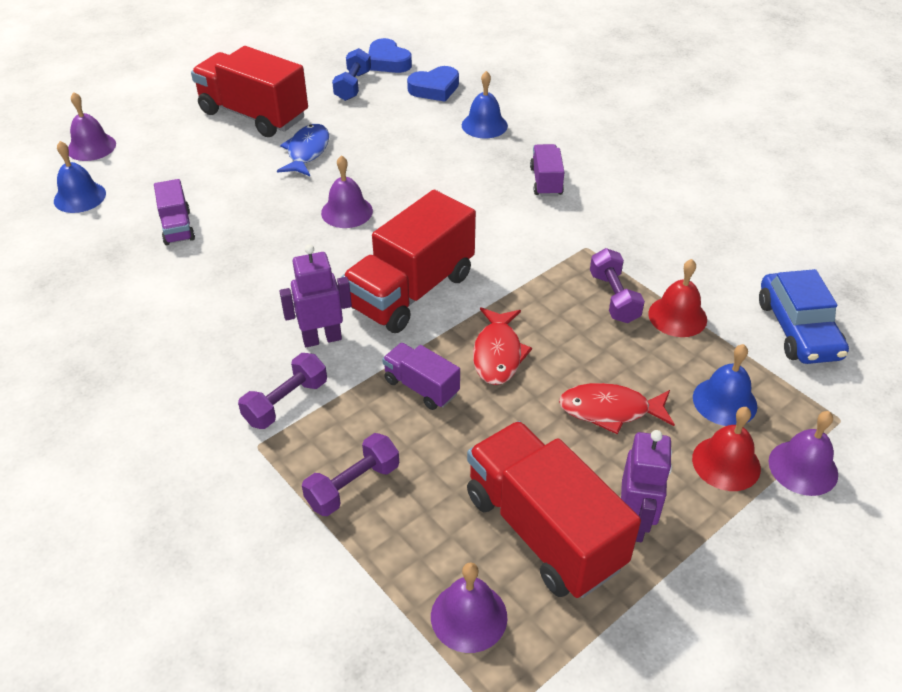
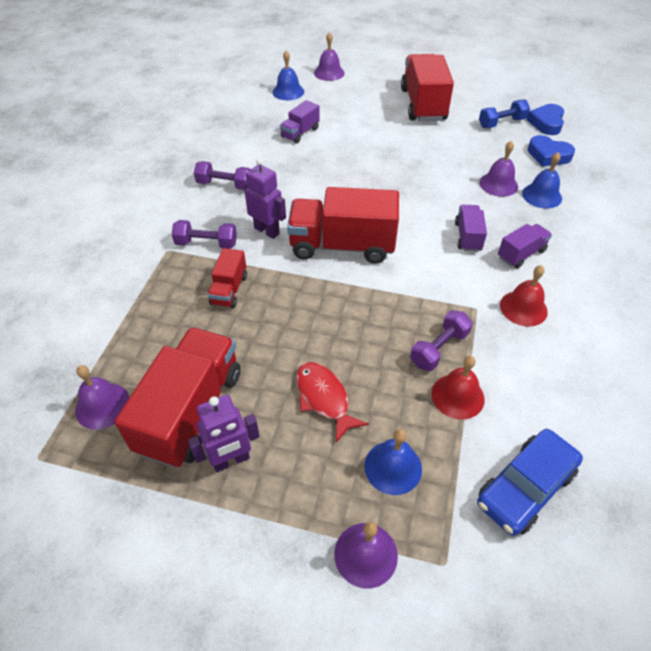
camera: 55 degrees right, 5 degrees up
(307, 151) = (416, 140): blue fish -> none
(347, 211) = (382, 183): purple bell -> purple bell (498, 184)
(353, 486) = (166, 303): purple dumbbell -> purple dumbbell (224, 185)
(387, 416) = (229, 290): none -> red truck
(421, 387) = (265, 292): purple truck -> purple truck (468, 237)
(498, 354) = (325, 313): red fish -> none
(726, 463) = (329, 495): red bell -> red bell (523, 308)

